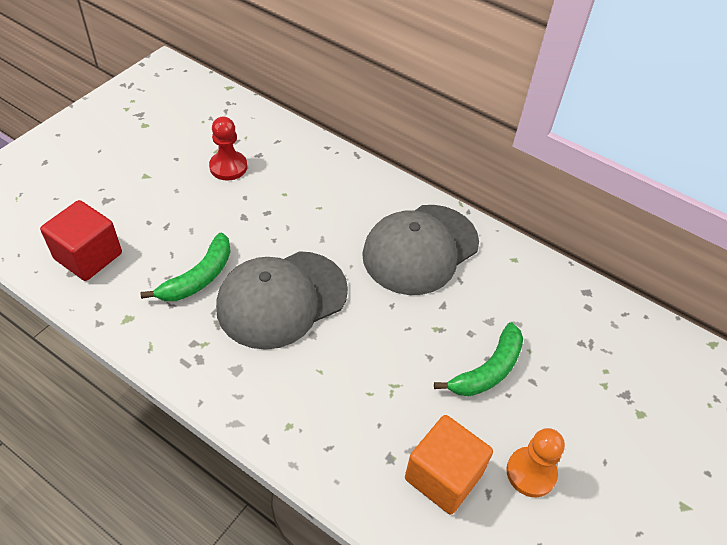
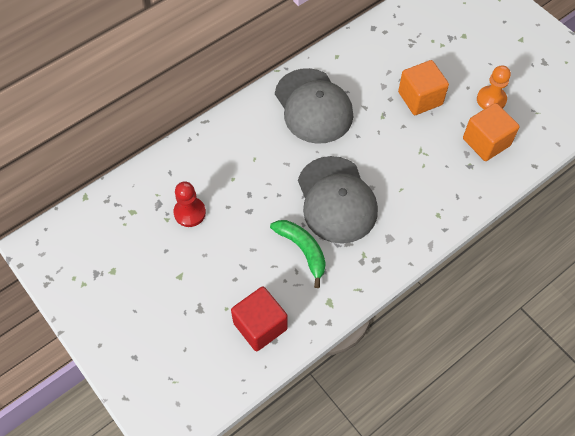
camera: 70 degrees left, 10 degrees up
(488, 370) = (420, 98): green banana -> orange cube

